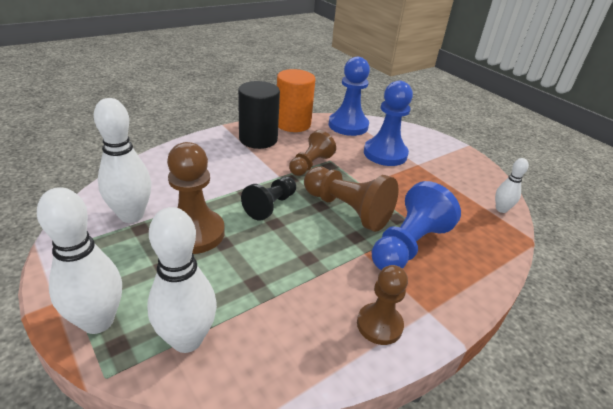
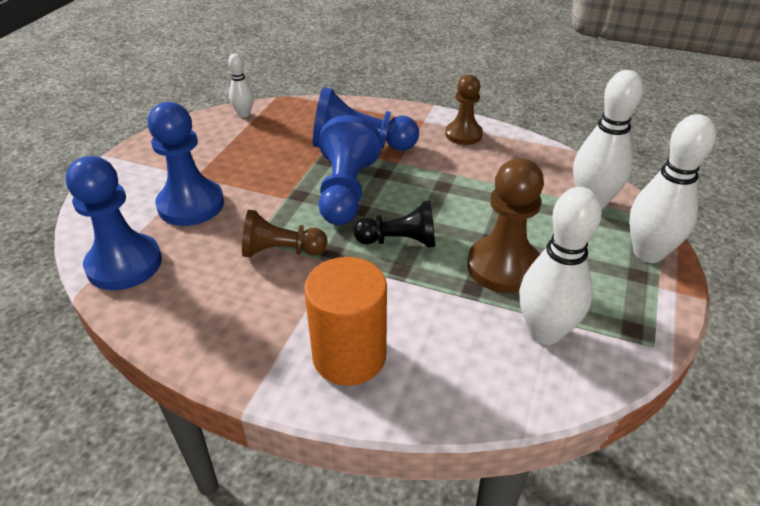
camera: 120 degrees left, 5 degrees up
(258, 139) = (257, 333): black cylinder -> none
(293, 124) = (167, 323): orange cylinder -> orange cylinder (349, 356)
(347, 210) = (346, 191): brown pawn -> blue pawn

